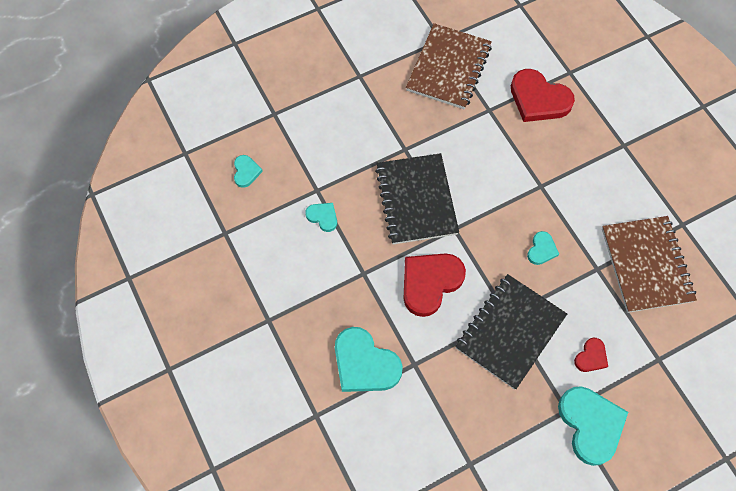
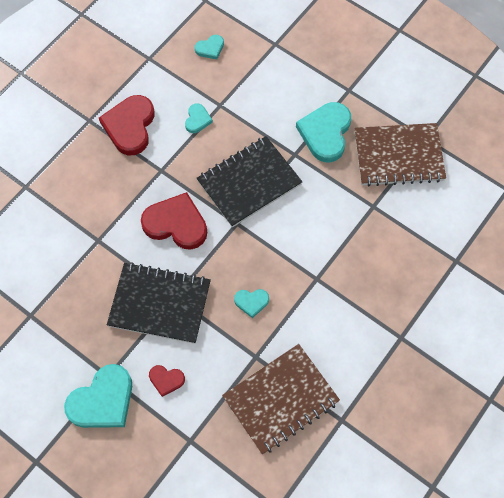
camera: 65 degrees right, 0 degrees up
(364, 364) = (82, 203): turquoise heart -> turquoise heart (325, 133)
(538, 99) = (409, 244): red heart -> red heart (130, 126)

